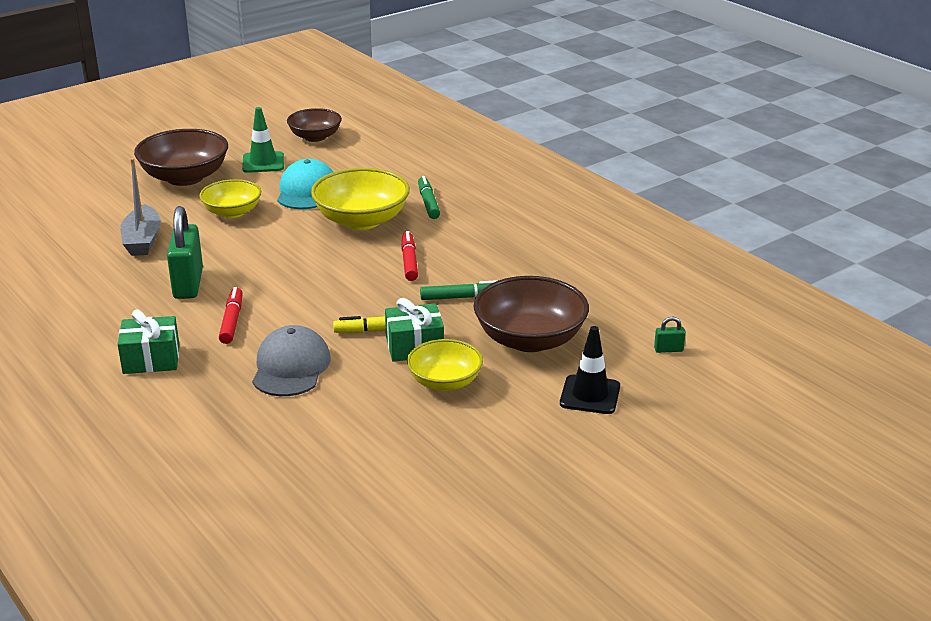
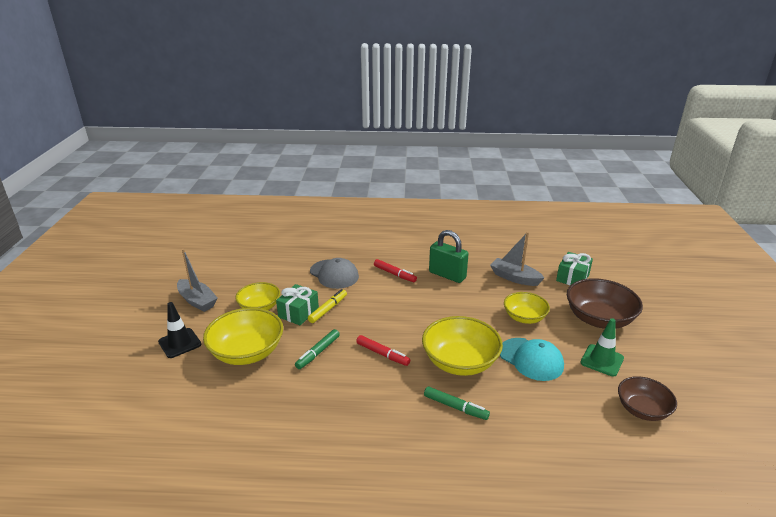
camera: 130 degrees right, 0 degrees up
(151, 359) = (389, 246): green gift -> green gift (572, 278)
(506, 442) = (197, 301): none -> grey boat
(530, 339) = (247, 352): brown bowl -> yellow bowl
(668, 350) = (157, 398): green padlock -> none

